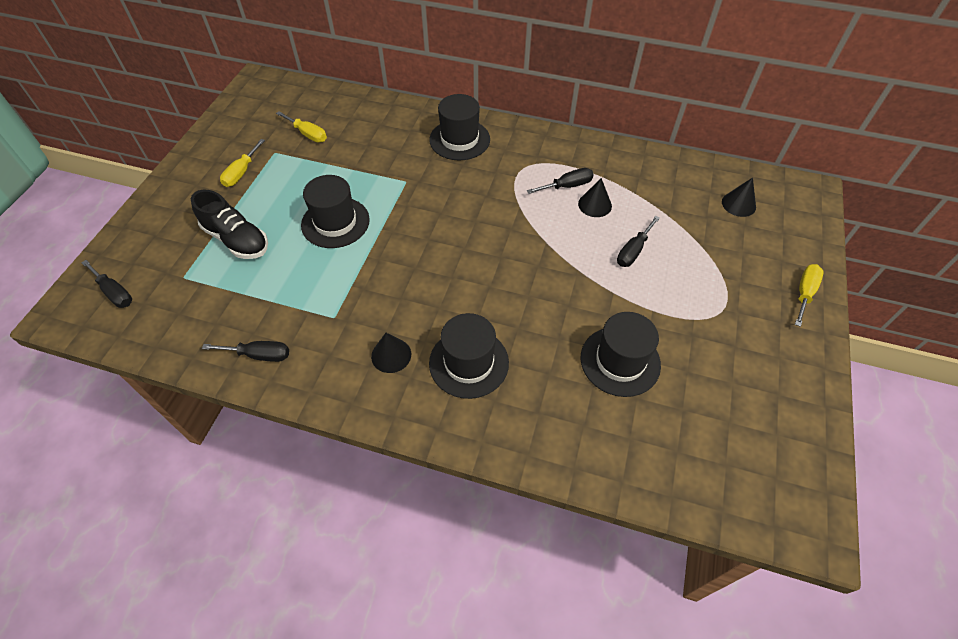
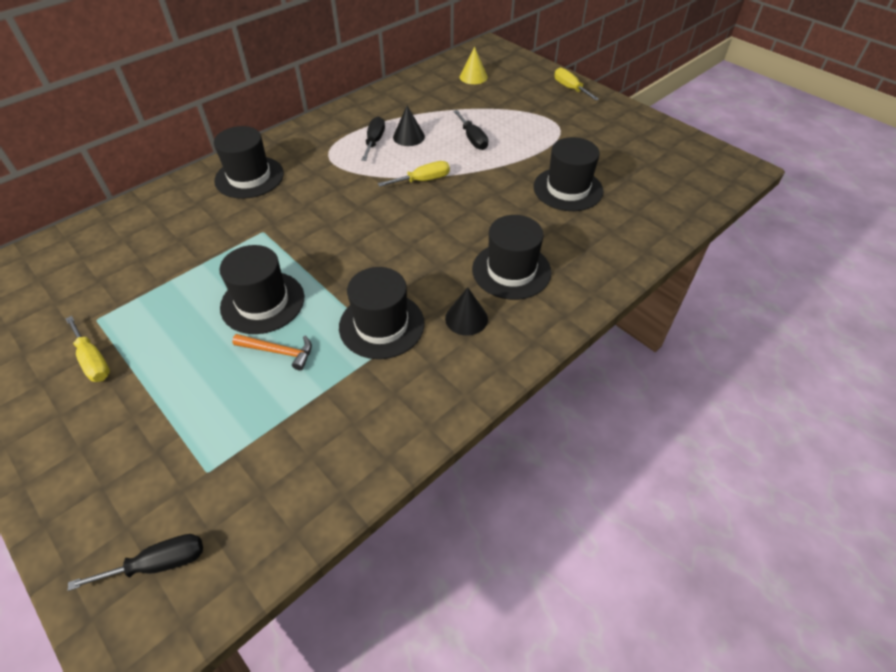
camera: 60 degrees left, 5 degrees down
(237, 240) = (200, 398): black shoe -> none
(259, 355) = (387, 426): black screwdriver -> none
(294, 257) = (278, 352): none -> orange hammer
(308, 134) = (103, 280): yellow screwdriver -> yellow screwdriver (423, 180)
(352, 303) = (381, 325): none -> black hat
(738, 204) = (473, 77): black cone -> yellow cone

